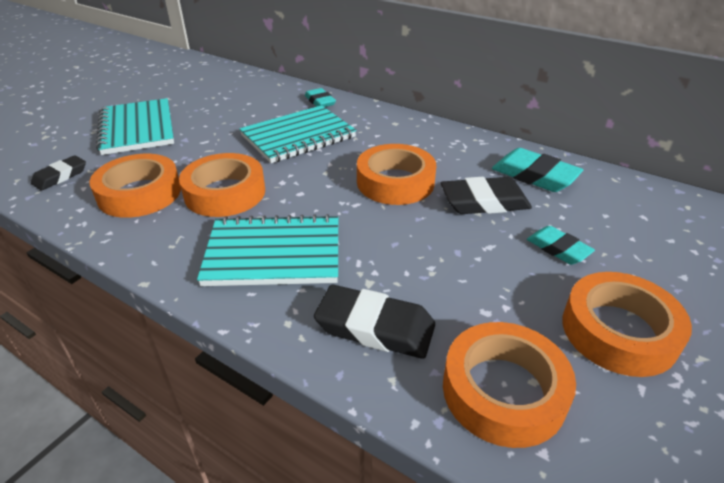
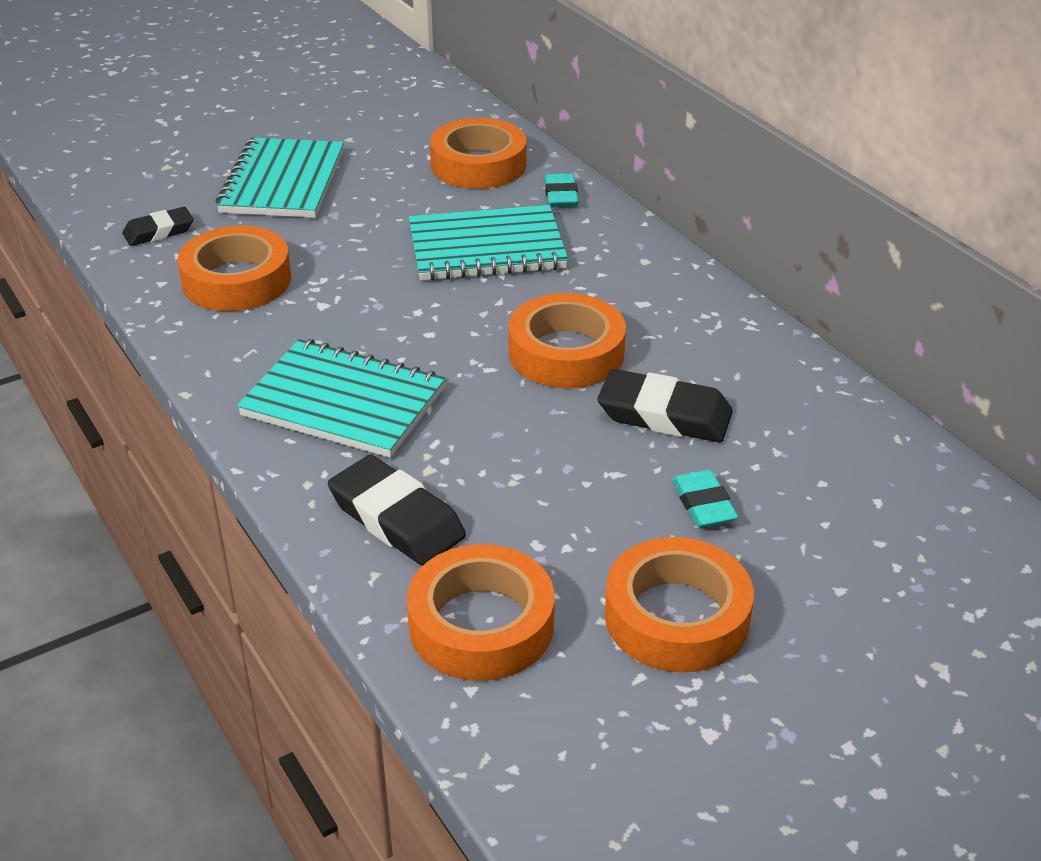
camera: 25 degrees right, 0 degrees up
(225, 193) = (337, 307): orange tape -> orange tape (478, 165)
(534, 176) = (776, 398): turquoise eraser -> none

